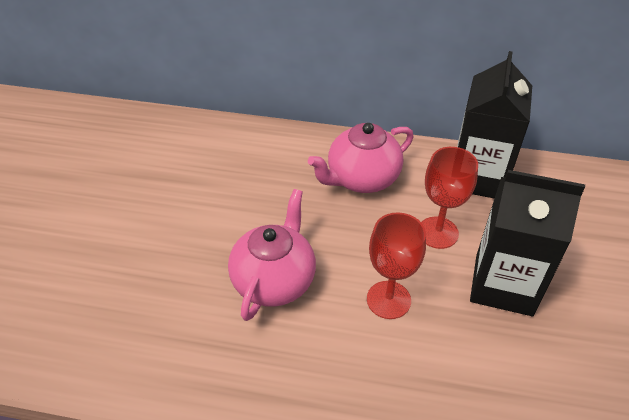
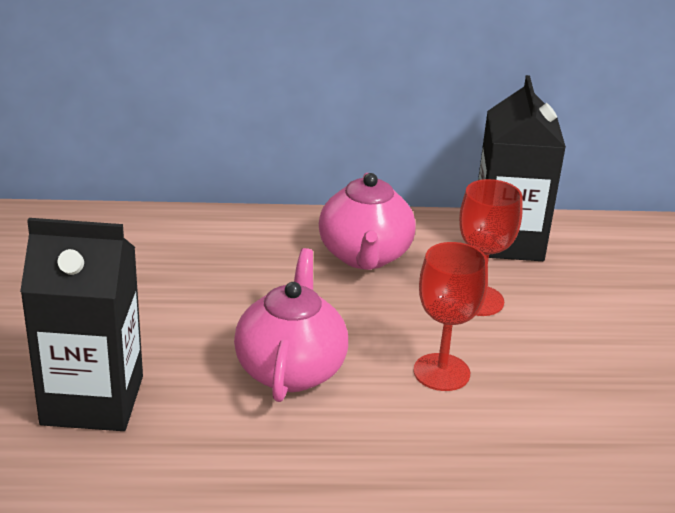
camera: 15 degrees left, 15 degrees down
(361, 179) = (365, 256): pink teapot -> pink teapot turned 45 degrees counterclockwise
(503, 284) = (573, 342): black carton -> black carton (92, 400)

